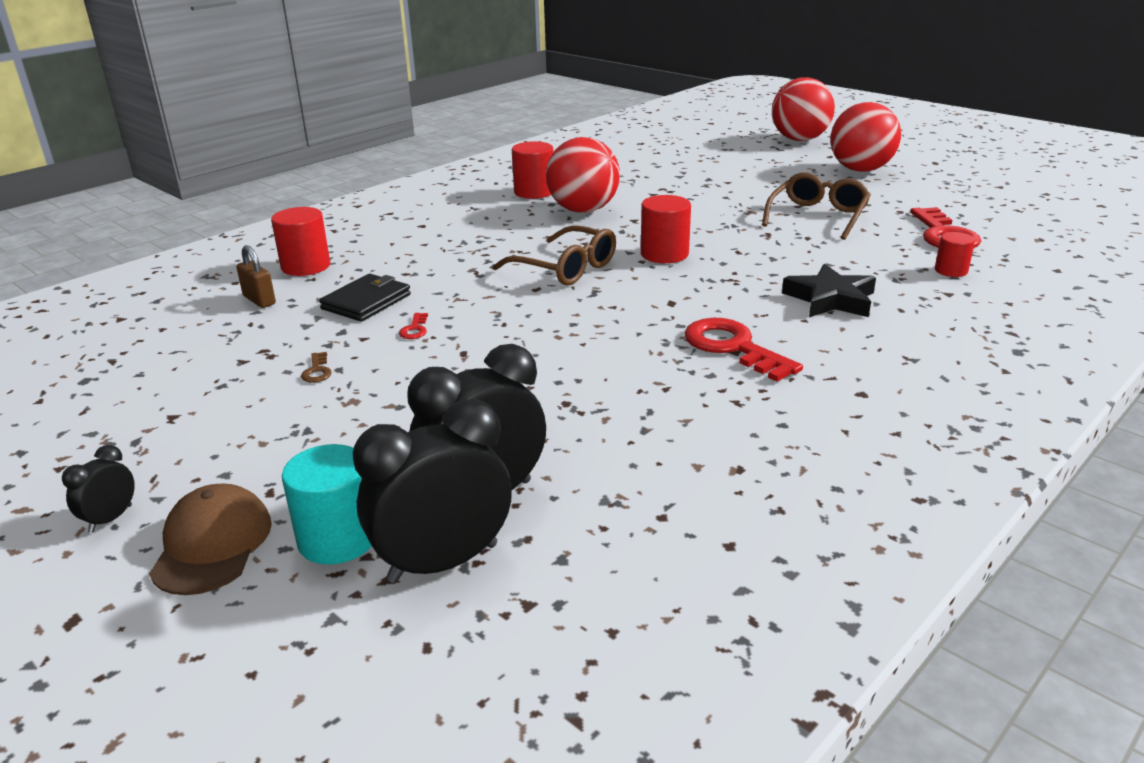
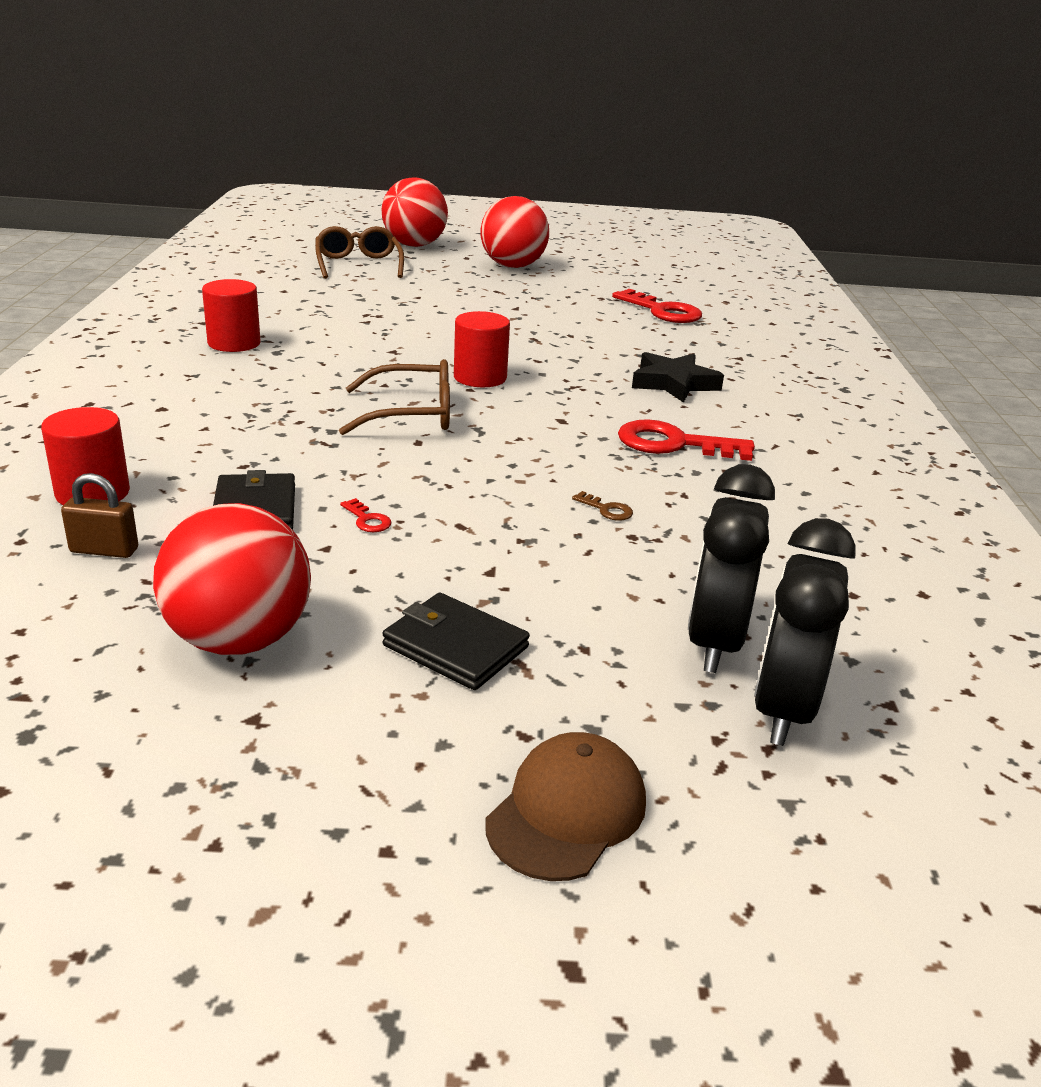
camera: 45 degrees left, 0 degrees up
(111, 519) = (405, 855): black clock -> none
(212, 544) = (567, 812): brown cap -> brown cap turned 75 degrees clockwise
(317, 371) = (339, 600): brown key -> brown key (606, 509)
(326, 424) = (455, 646): none -> black wallet
(338, 539) = (668, 739): turquoise cylinder -> none
(583, 210) = (324, 352): red ball -> red ball (239, 640)
(817, 217) = (548, 315): brown glasses -> brown glasses (358, 265)
(951, 271) = (713, 339): red cylinder -> none

